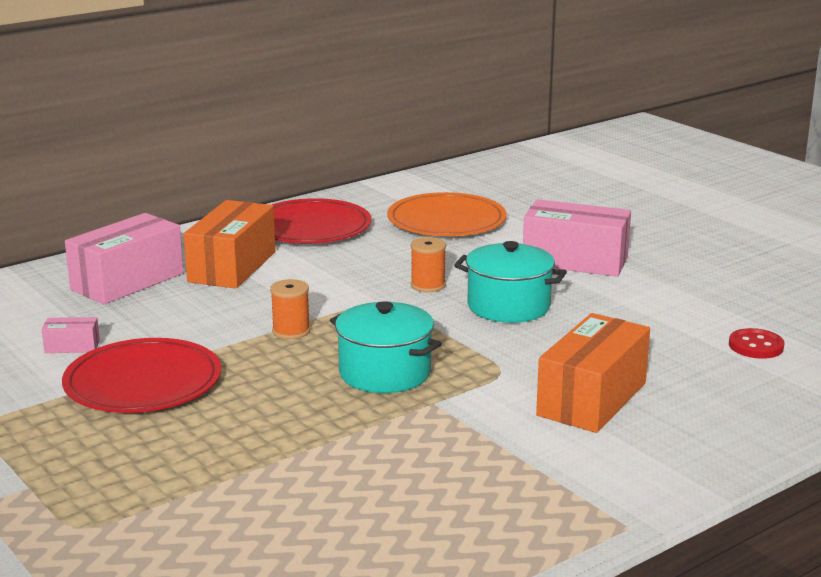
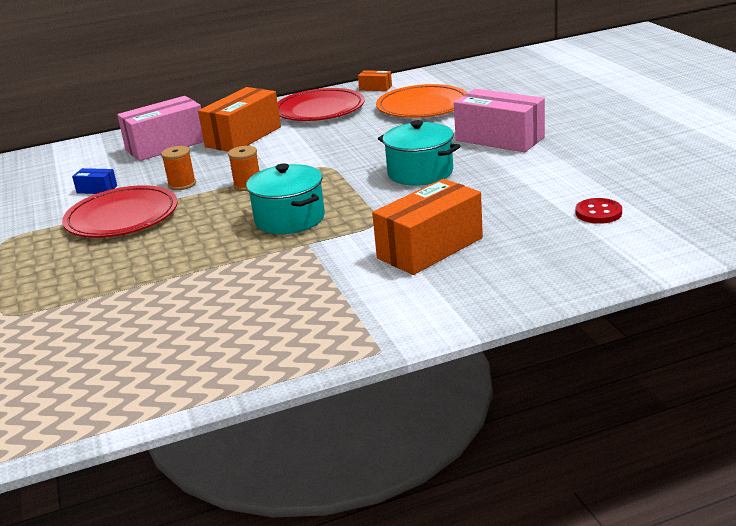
camera: 20 degrees right, 5 degrees up
(72, 346) = (97, 189): pink box -> blue box
(365, 198) = (375, 88): none -> orange box
(428, 285) = (371, 155): orange spool -> orange spool (182, 184)

